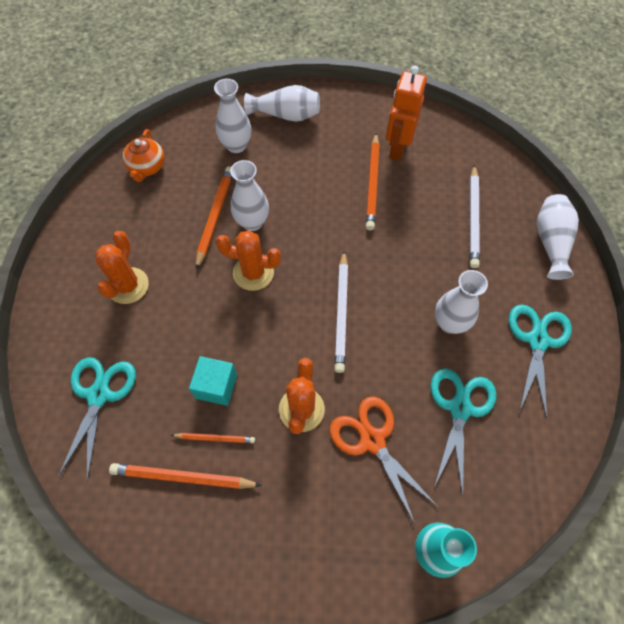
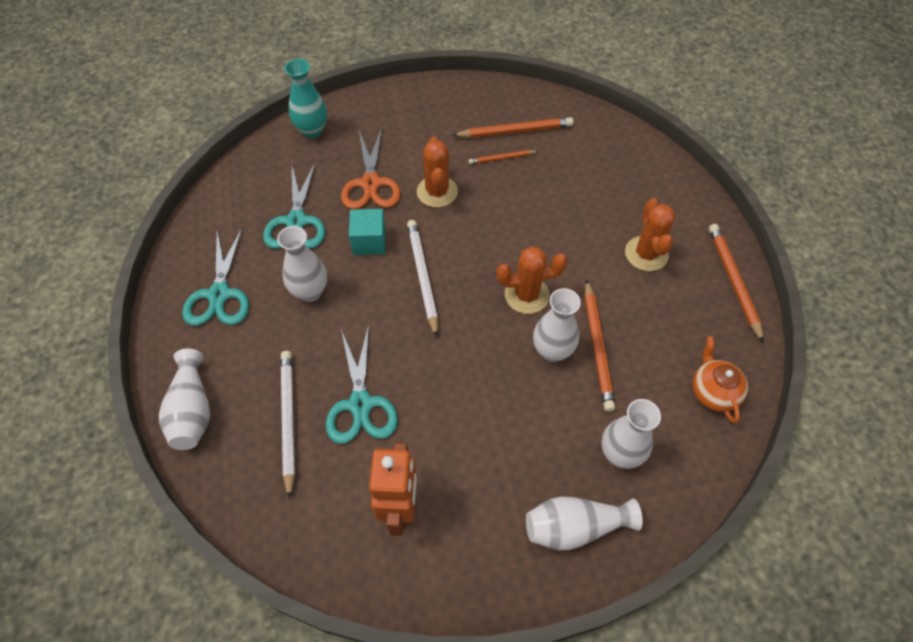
camera: 165 degrees right, 5 degrees down
(99, 395) = (613, 165): turquoise scissors -> turquoise scissors (360, 404)
(216, 386) = (517, 192): turquoise cube -> turquoise cube (369, 241)
(372, 183) = (423, 439): orange pencil -> orange pencil (733, 281)
(372, 440) = (371, 183): orange scissors -> orange scissors turned 45 degrees clockwise

